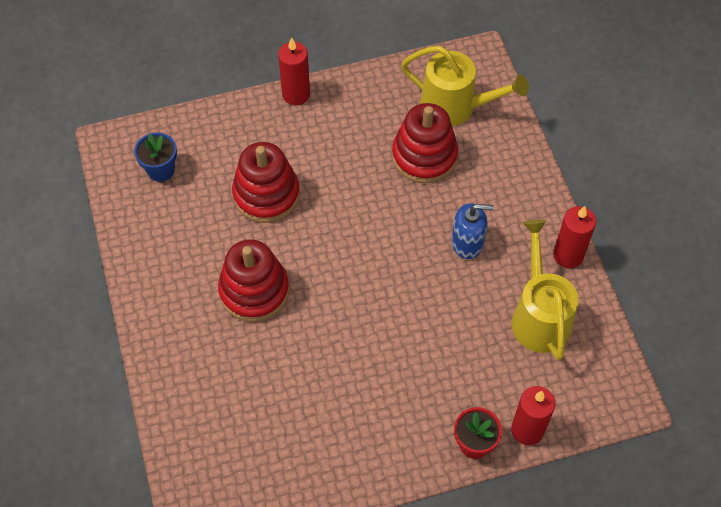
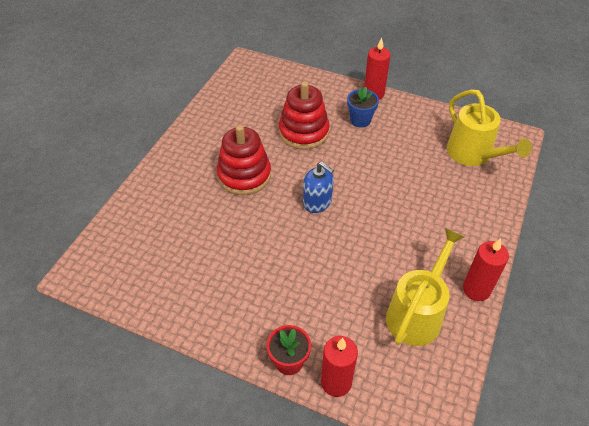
camera: 40 degrees right, 10 degrees down
(161, 170) = (258, 87): blue flower pot -> blue flower pot (360, 120)
(424, 156) = (424, 169): red stacking toy -> none
(467, 242) = (407, 234): blue soap dispenser -> blue soap dispenser (317, 202)

